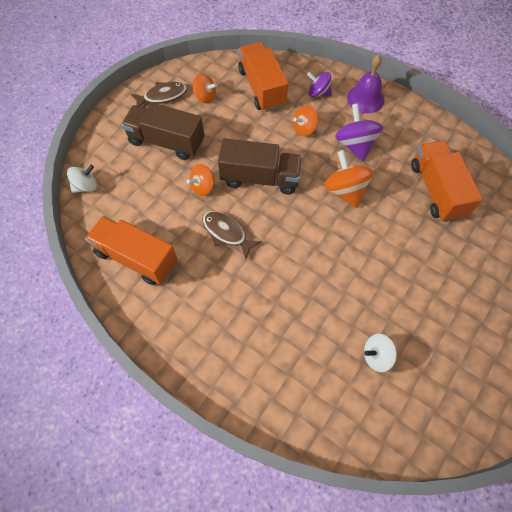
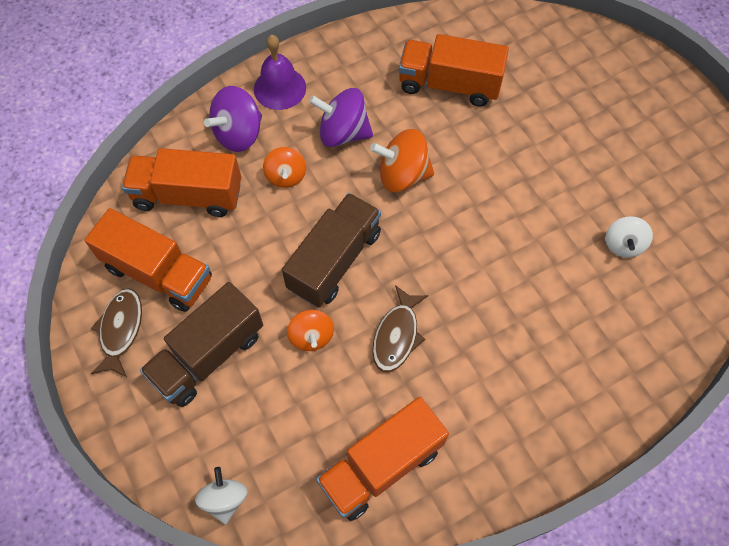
camera: 65 degrees left, 0 degrees up
(205, 97) = (158, 273): orange spinning top -> orange truck
(226, 233) = (397, 335): brown fish -> brown fish turned 45 degrees counterclockwise
(318, 93) = (239, 134): purple spinning top -> purple spinning top, size x1.54

